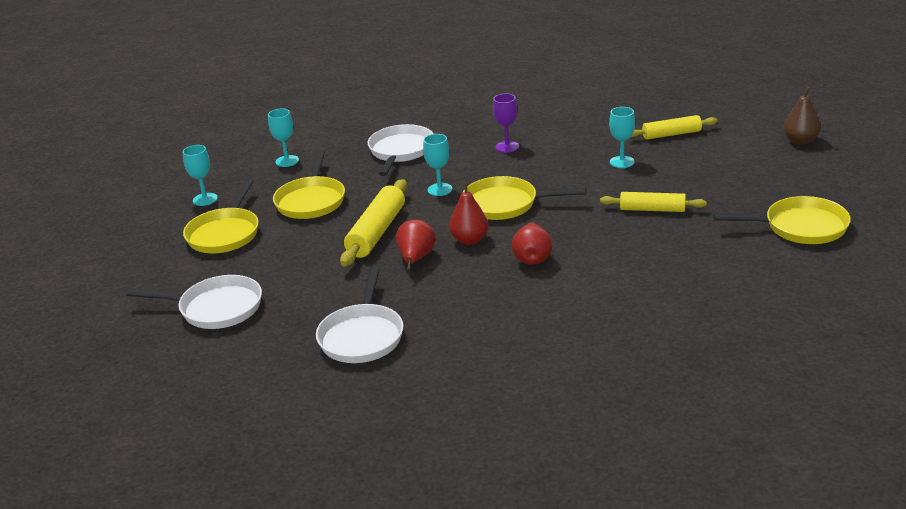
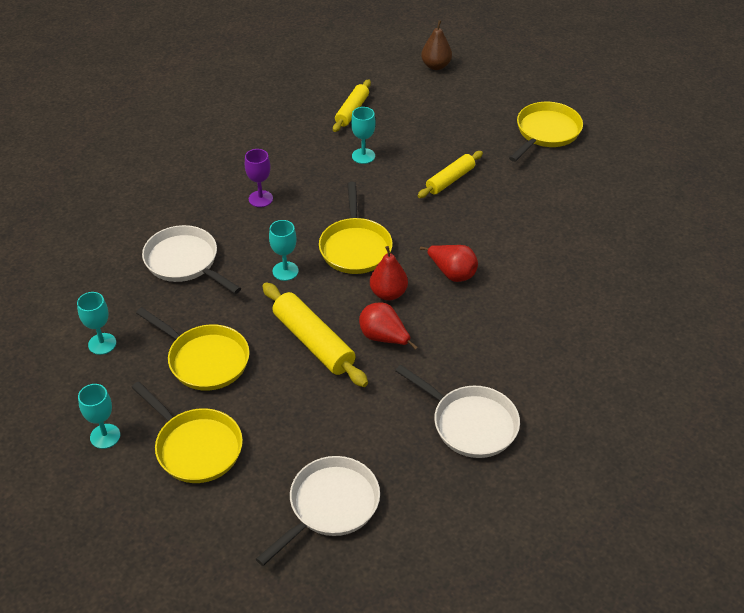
camera: 60 degrees left, 15 degrees up
(505, 204) = (355, 247): yellow pan -> yellow pan turned 45 degrees counterclockwise

